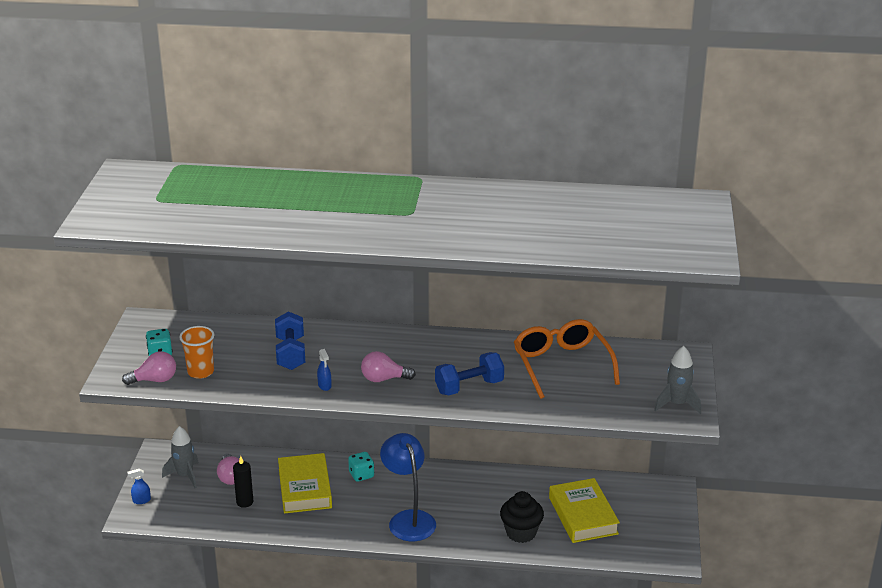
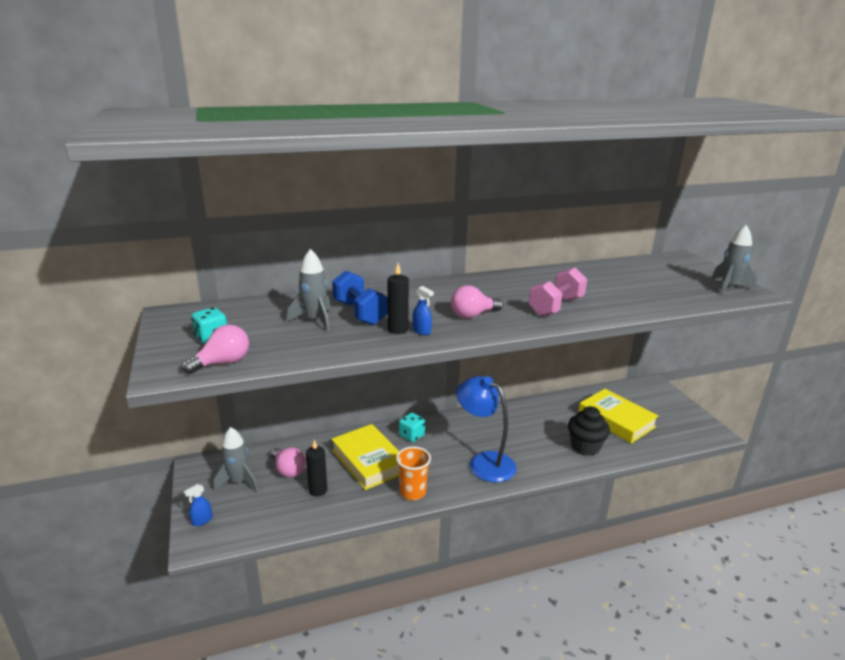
camera: 25 degrees left, 5 degrees down
(200, 372) = (274, 345): orange cup -> orange cup (413, 492)
(249, 353) = (315, 320): none -> grey rocket
(307, 379) = (398, 329): none -> black candle
(469, 387) = (556, 306): blue dumbbell -> pink dumbbell
(562, 365) = (607, 279): orange glasses -> none

